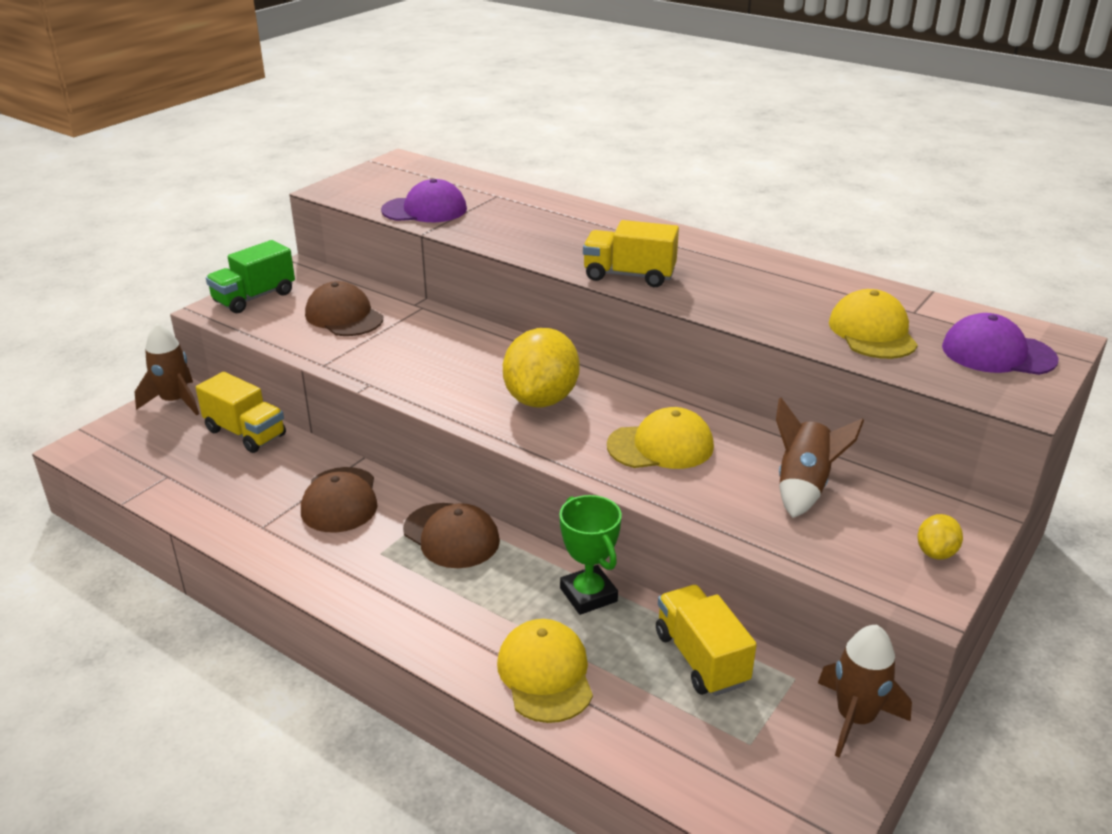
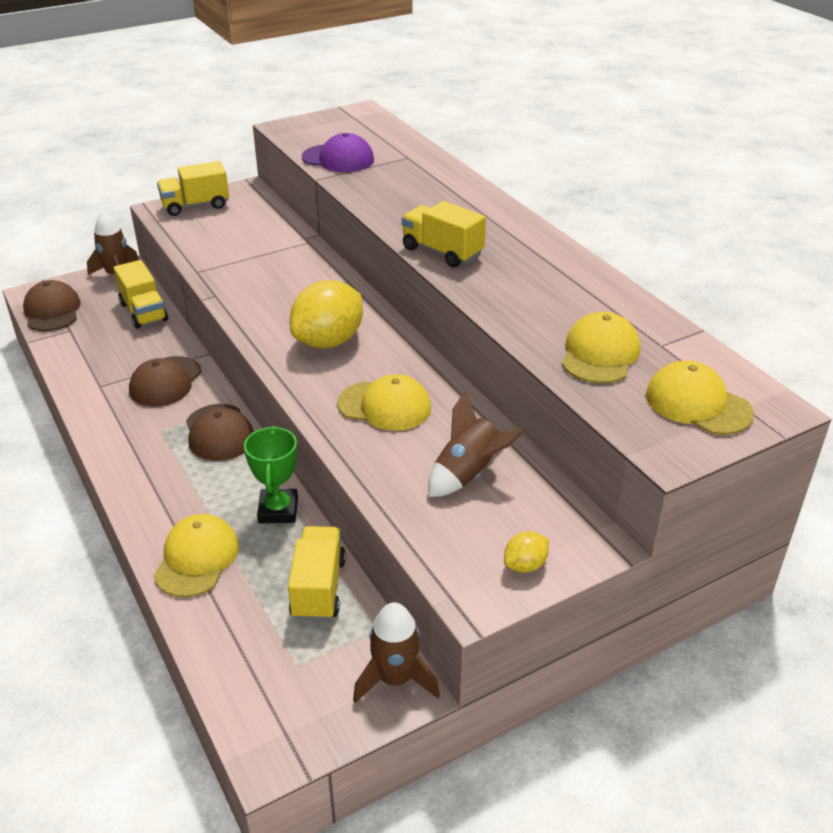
camera: 25 degrees right, 5 degrees up
(254, 298) = (195, 206): green truck -> yellow truck
(344, 316) = (245, 236): brown cap -> brown cap (52, 311)
(998, 353) = (697, 404): purple cap -> yellow cap

